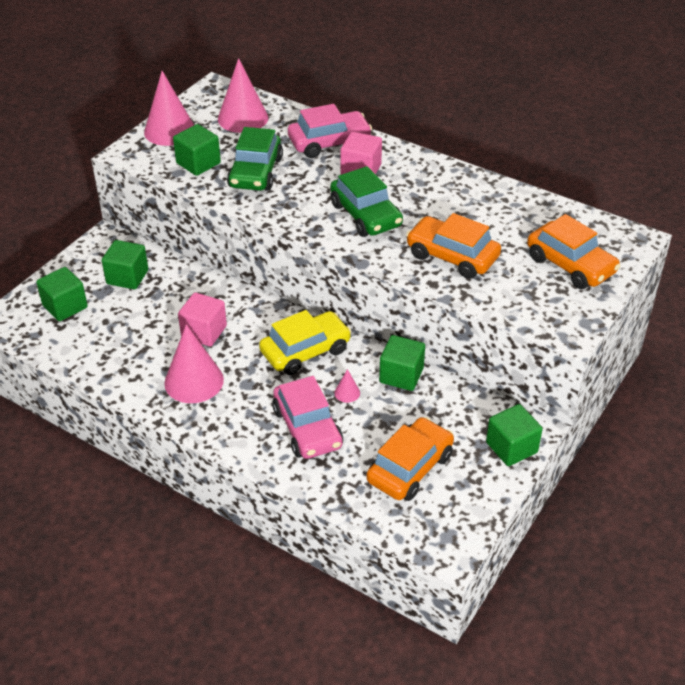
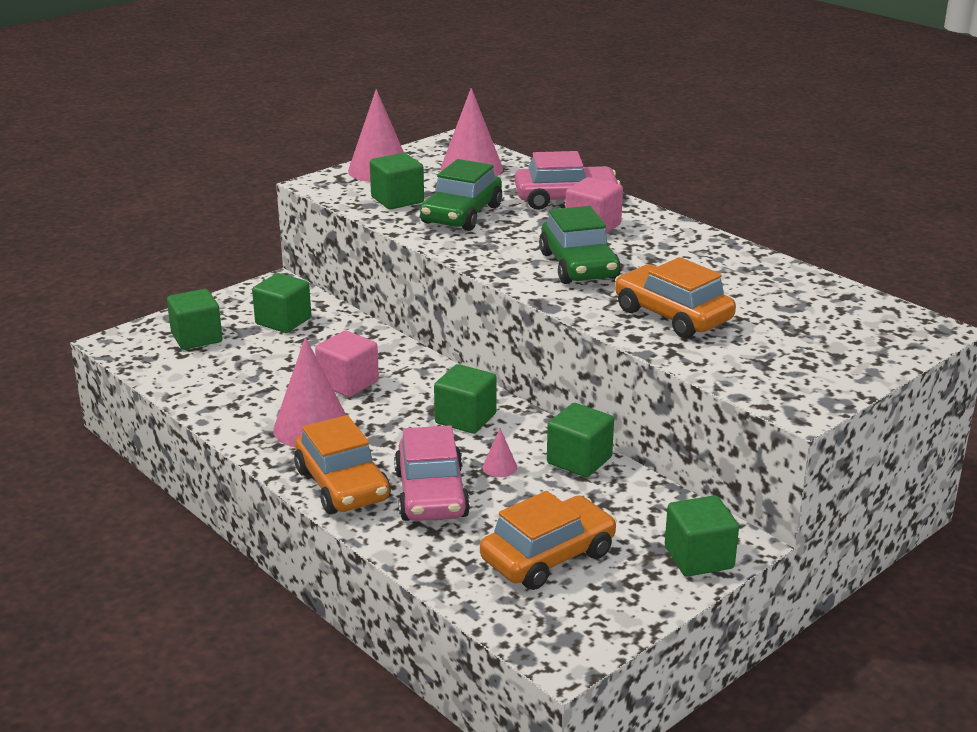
camera: 15 degrees right, 15 degrees down
(305, 351) = (465, 419): yellow car -> green cube
(570, 265) = (831, 343): orange car -> orange car (342, 485)

